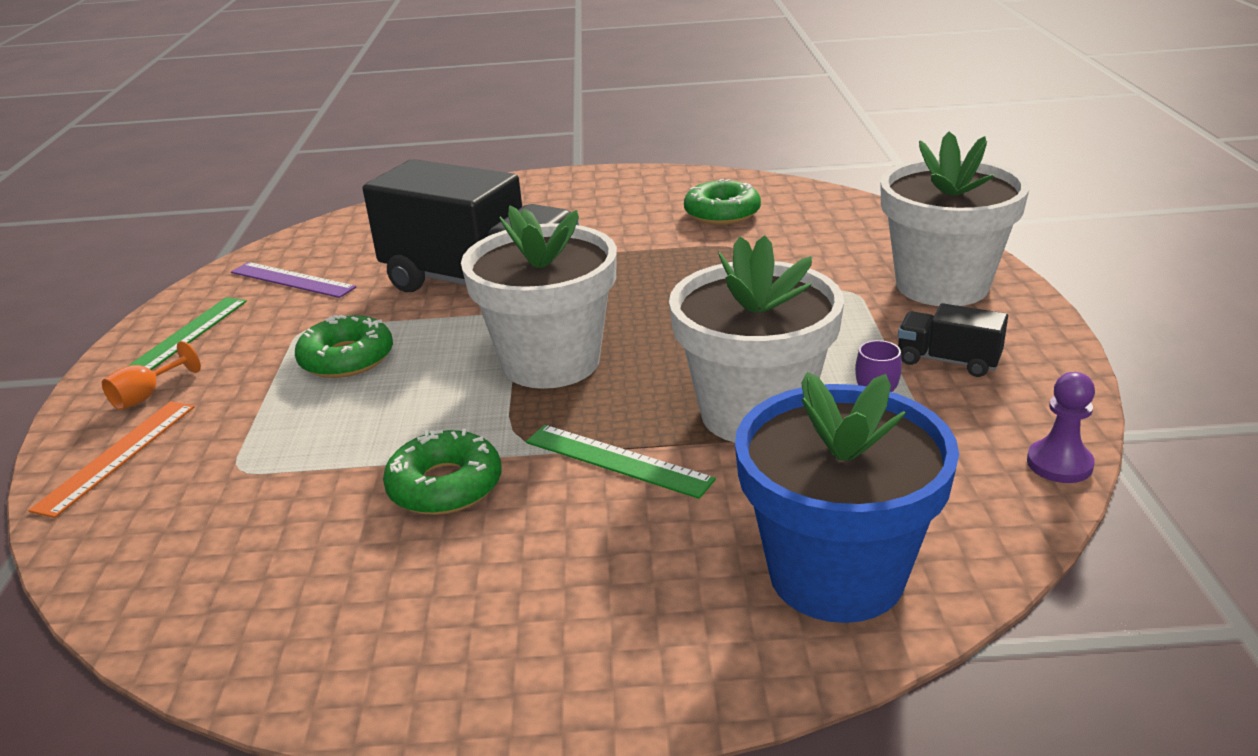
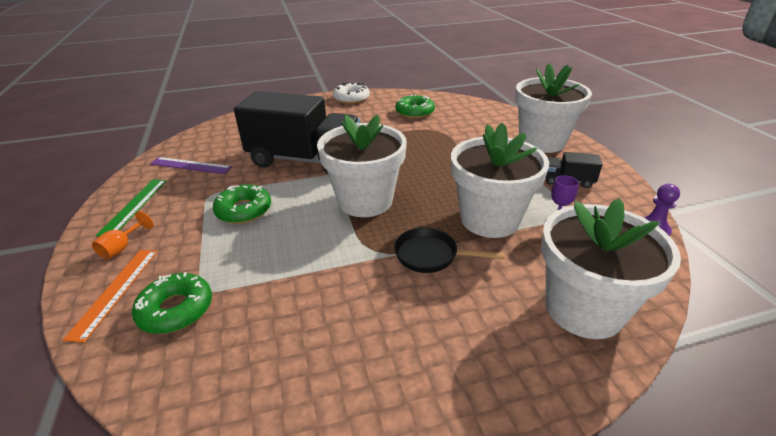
camera: 15 degrees left, 5 degrees up
(445, 486) = (339, 284): green donut -> green donut (176, 309)
(616, 180) = (351, 98): none -> white donut
(617, 460) = (431, 255): green ruler -> black pan
(836, 574) = (583, 309): blue flower pot -> white flower pot

